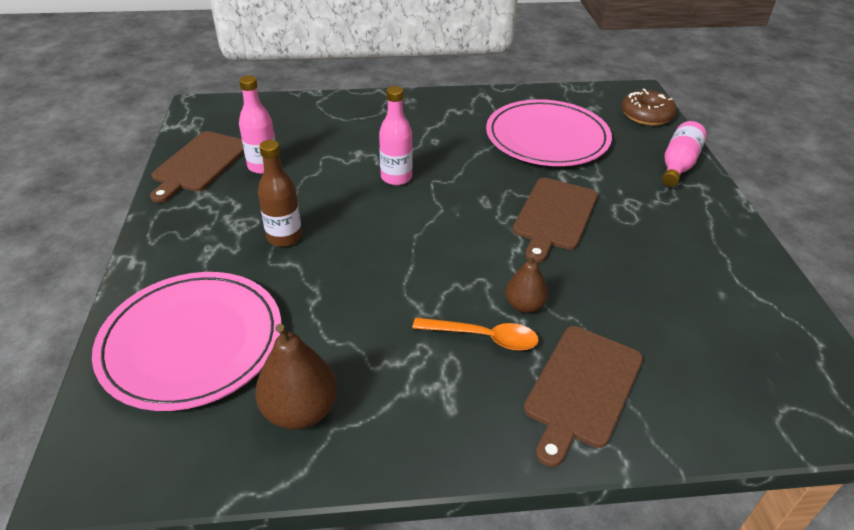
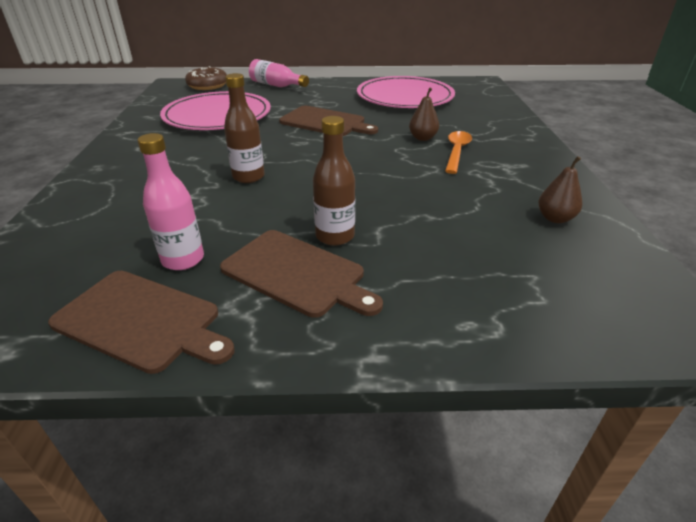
camera: 85 degrees left, 5 degrees down
(192, 342) = (503, 283): pink plate -> pink plate (405, 97)
(300, 410) = (555, 218): brown pear -> brown pear, size x0.63
(396, 178) = (248, 177): pink bottle -> brown bottle
(582, 388) = (490, 129): brown cutting board -> brown cutting board (297, 273)

